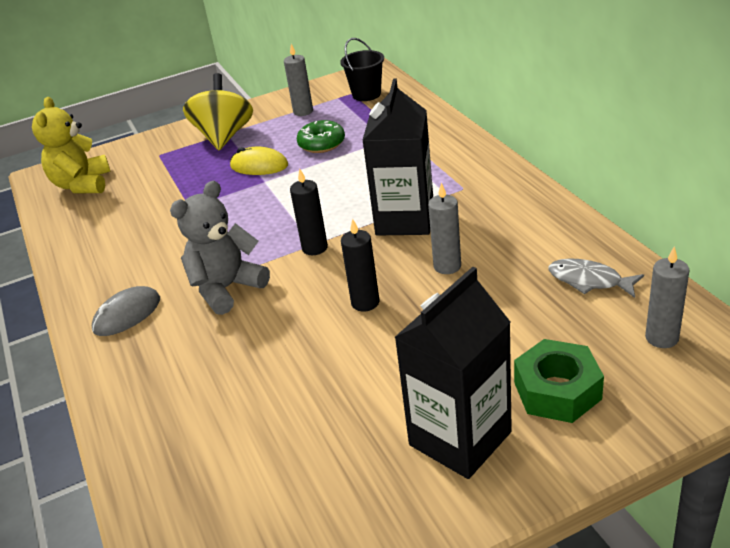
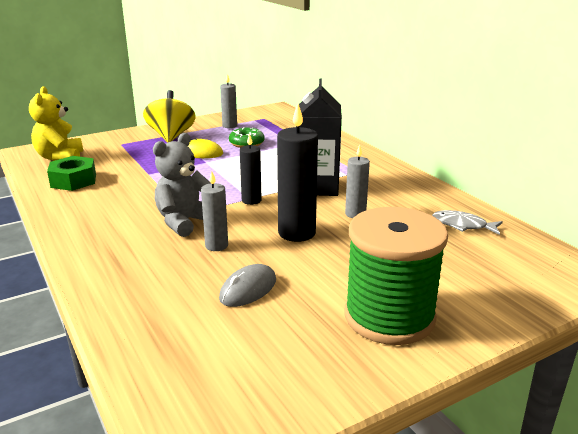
camera: 10 degrees left, 10 degrees down
(127, 315) = (104, 235): grey mouse -> grey mouse (248, 289)
(365, 302) = (297, 233): black candle -> black candle, size x1.70
(366, 94) = (275, 119): black bucket -> none
(460, 438) = (389, 316): black carton -> green spool
(557, 391) = (457, 288): green nut -> green nut (73, 181)
(661, 338) = (525, 259): grey candle -> grey candle (216, 246)

